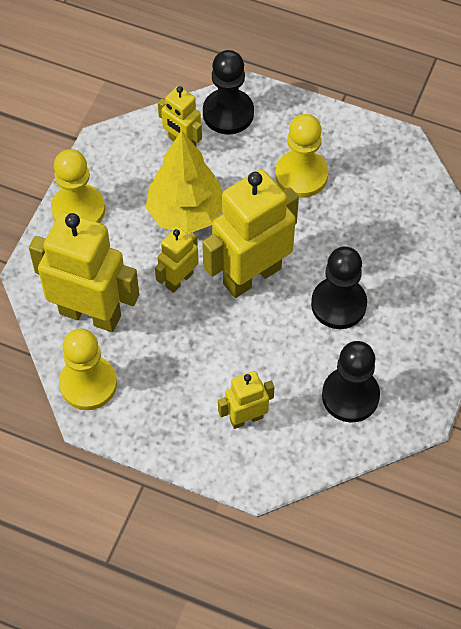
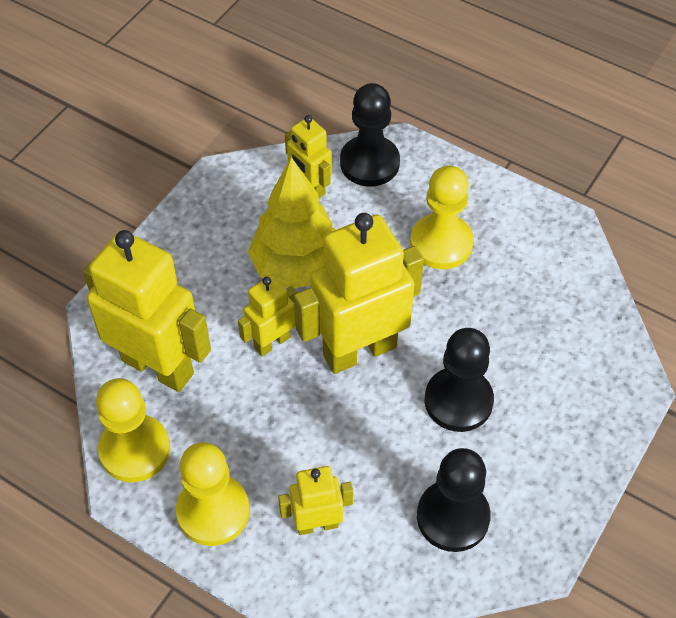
camera: 10 degrees right, 5 degrees down
(78, 210) = (173, 245): yellow pawn -> yellow pawn (213, 511)

